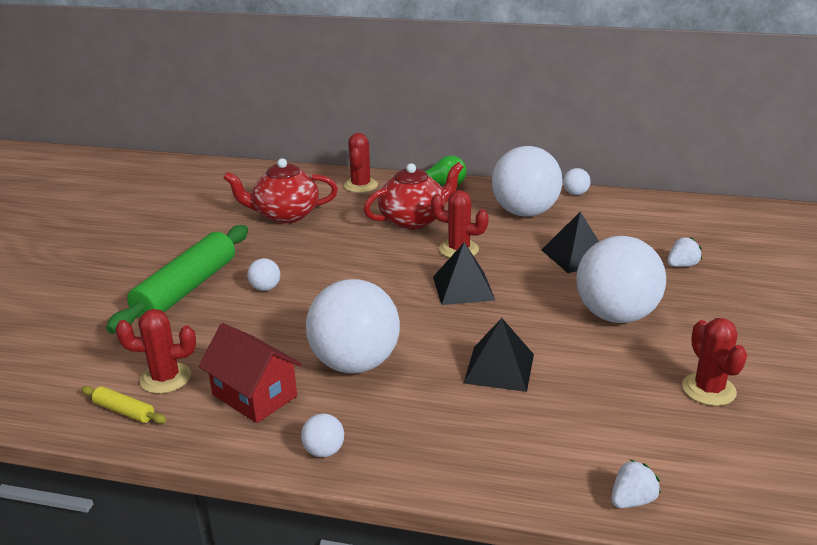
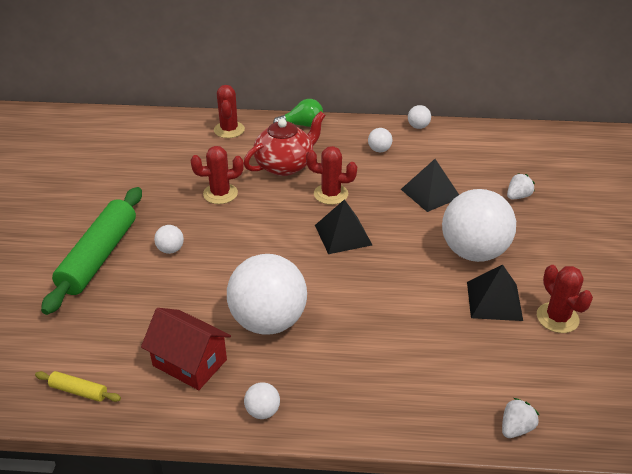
camera: 10 degrees left, 10 degrees up
(165, 378) = (106, 353): red cactus -> red cactus (220, 194)
(285, 215) = (168, 168): red teapot -> none
(499, 368) = (389, 314): black pyramid -> black pyramid (494, 300)
(525, 212) = (379, 150): white ball -> white ball, size x0.41

